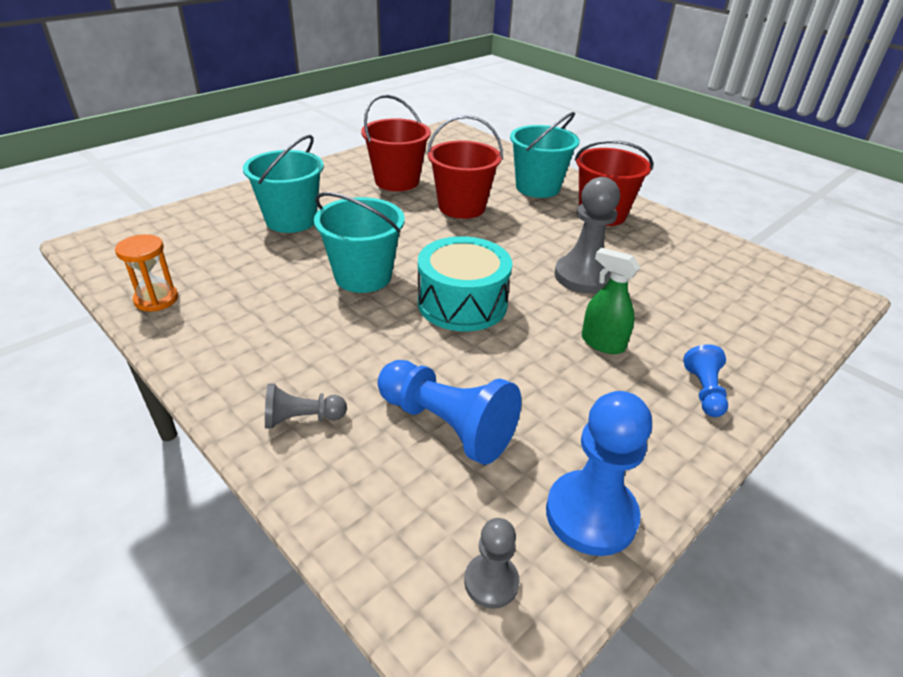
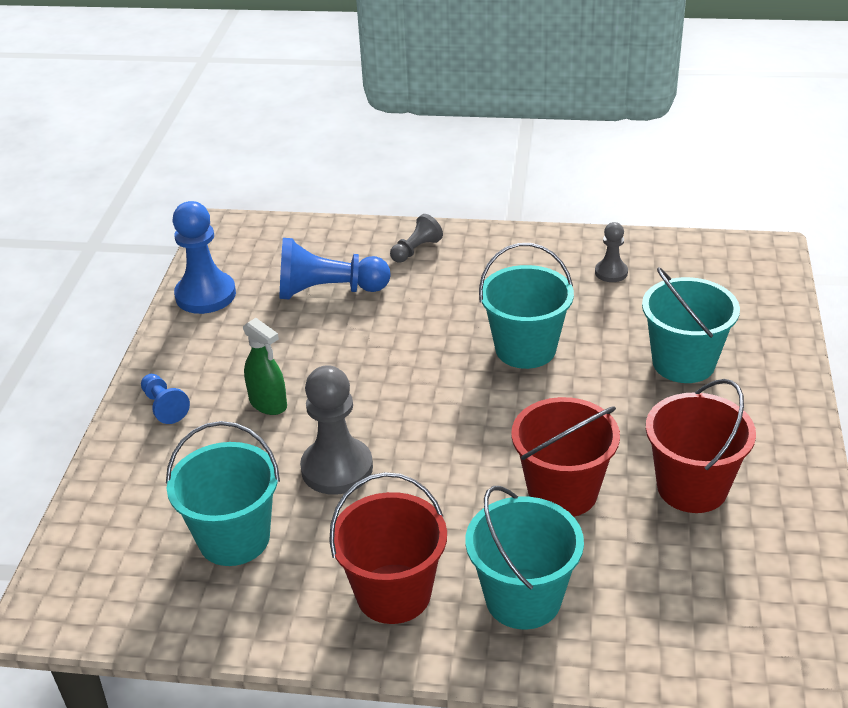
camera: 145 degrees right, 0 degrees up
(156, 299) = (628, 250): orange hourglass -> none
(462, 303) = (415, 373): turquoise drum -> none
(491, 582) = (238, 248): grey pawn -> grey pawn (611, 272)
(602, 343) = (268, 404): green spray bottle -> green spray bottle turned 45 degrees clockwise
(684, 274) = (234, 538): none -> turquoise bucket

